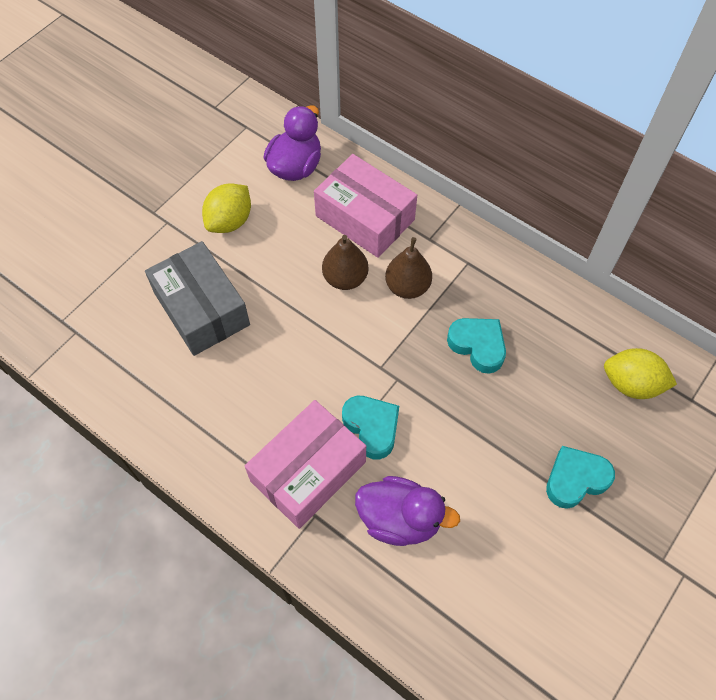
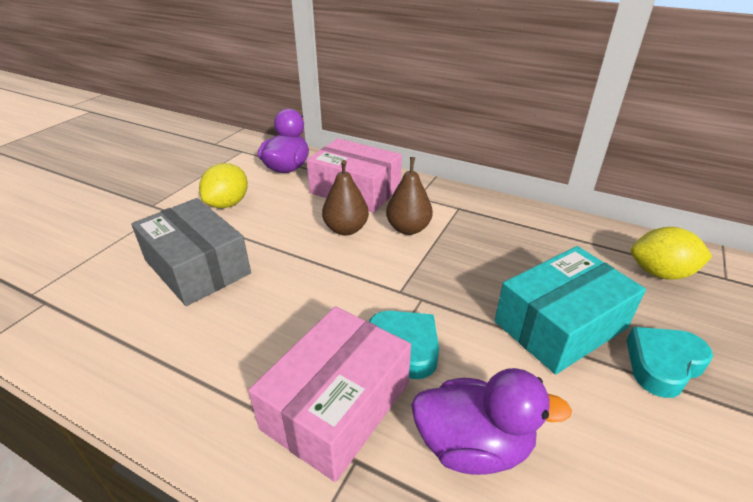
camera: 10 degrees left, 25 degrees down
(478, 346) = (494, 262): turquoise heart -> none
(509, 427) = (560, 325): none -> turquoise box

